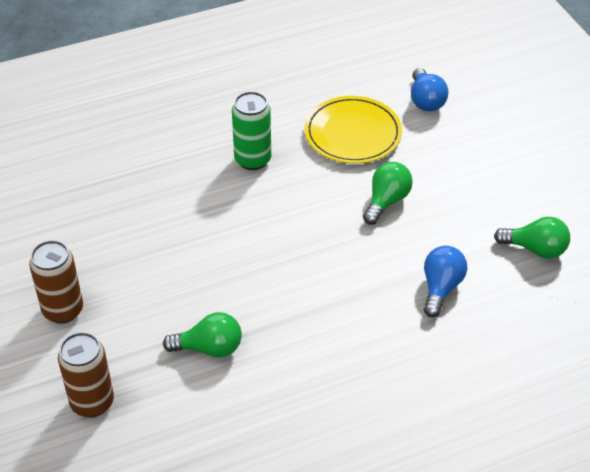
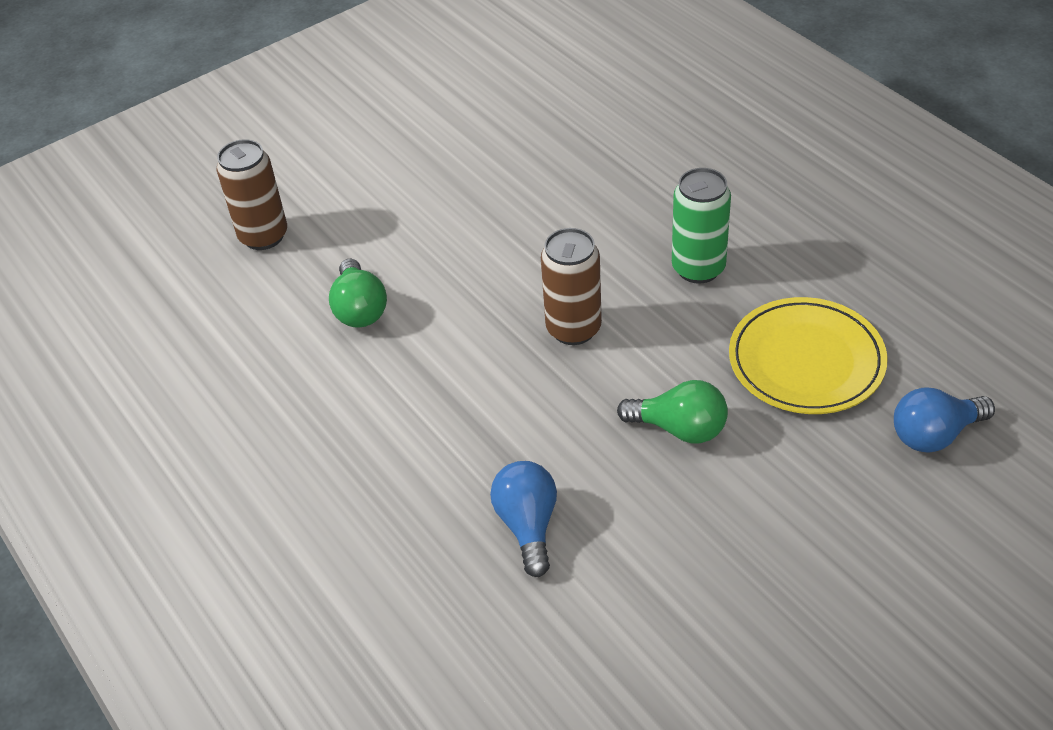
camera: 80 degrees right, 0 degrees up
(63, 310) = (386, 177): brown can -> brown can (573, 329)
(441, 288) = (528, 525): blue light bulb -> blue light bulb turned 105 degrees counterclockwise
(535, 249) = (651, 639): green light bulb -> none

